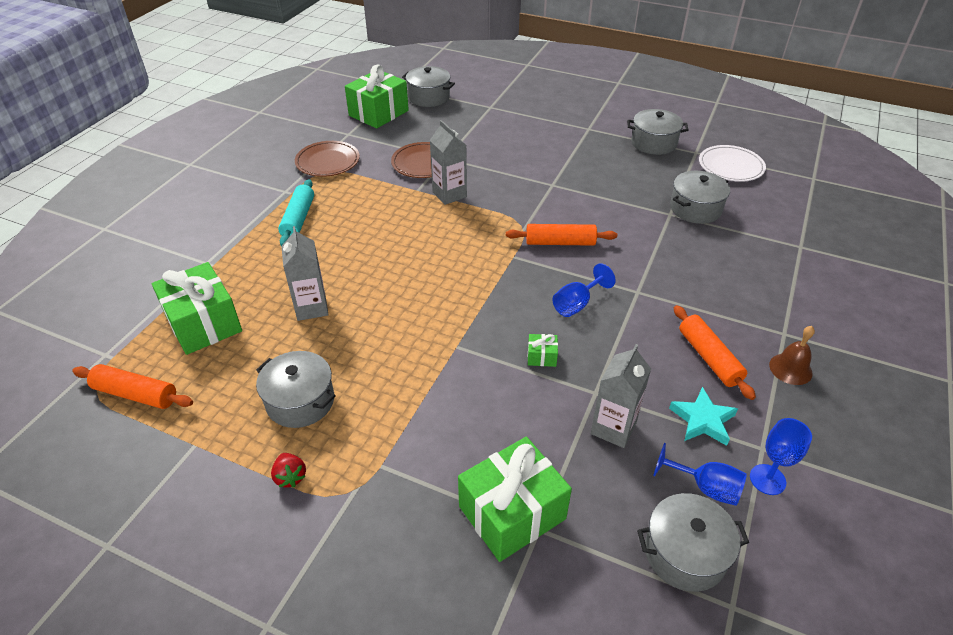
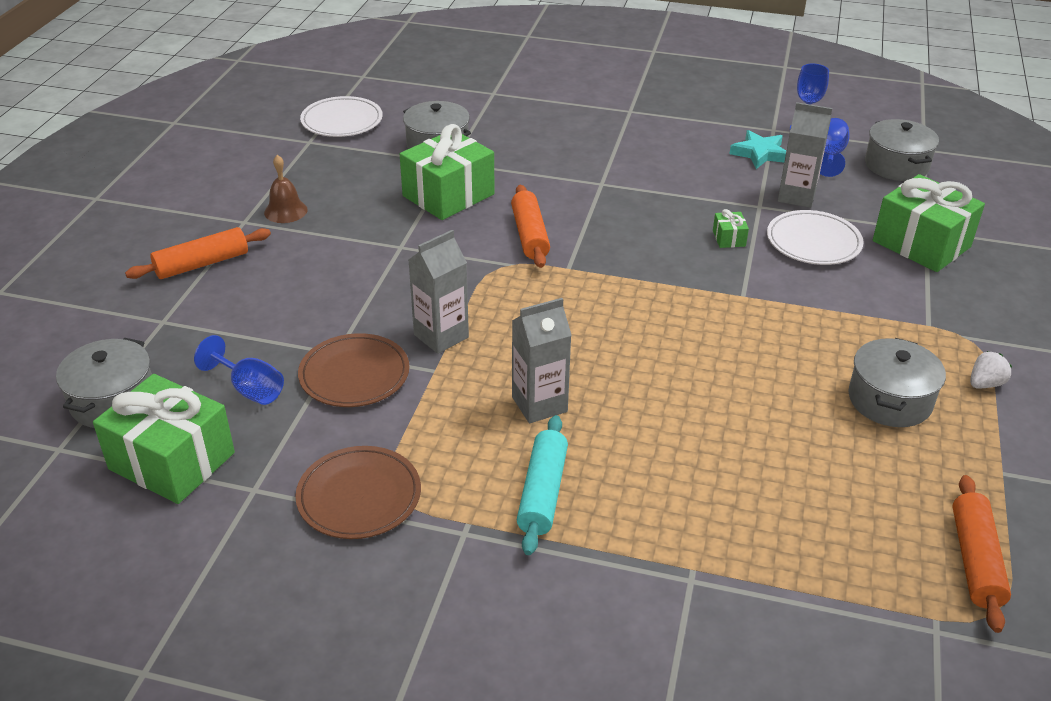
camera: 100 degrees left, 5 degrees down
(204, 323) = (819, 533): green gift -> green gift (448, 195)
(290, 477) = (985, 384): red strawberry -> white strawberry
(298, 219) = (542, 492): turquoise rolling pin -> turquoise rolling pin turned 75 degrees counterclockwise
(311, 308) = (737, 427): grey carton -> grey carton (539, 404)
(528, 417) = (813, 242): none -> white plate
(576, 304) = (638, 220): blue goblet -> blue goblet (250, 389)
(653, 143) = (286, 170): grey pot -> none
(709, 358) = (681, 148): orange rolling pin -> orange rolling pin (202, 264)
(790, 369) = (675, 111): brown bell -> brown bell (285, 211)

